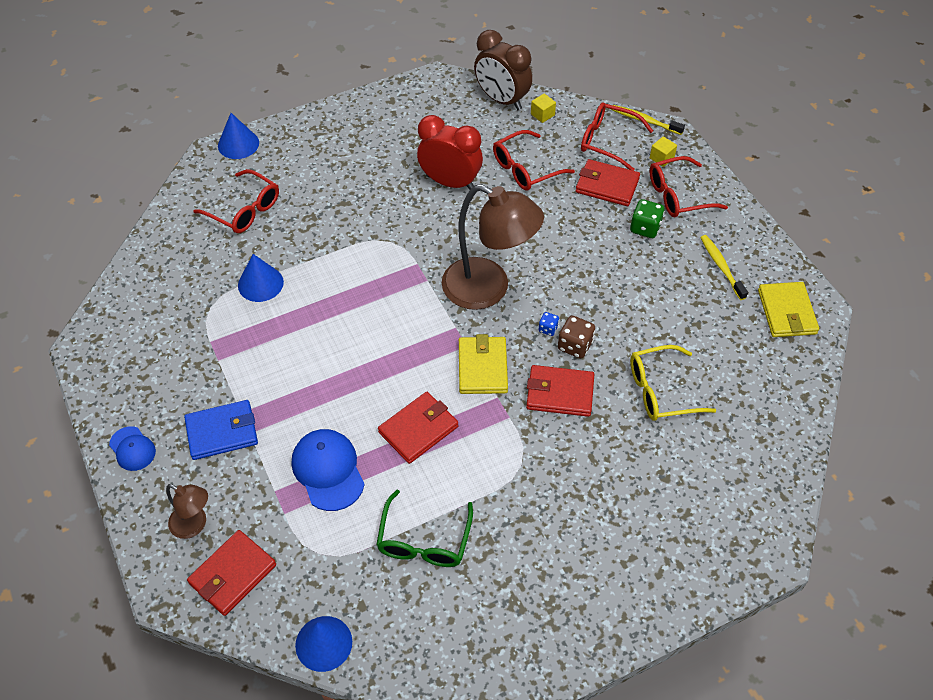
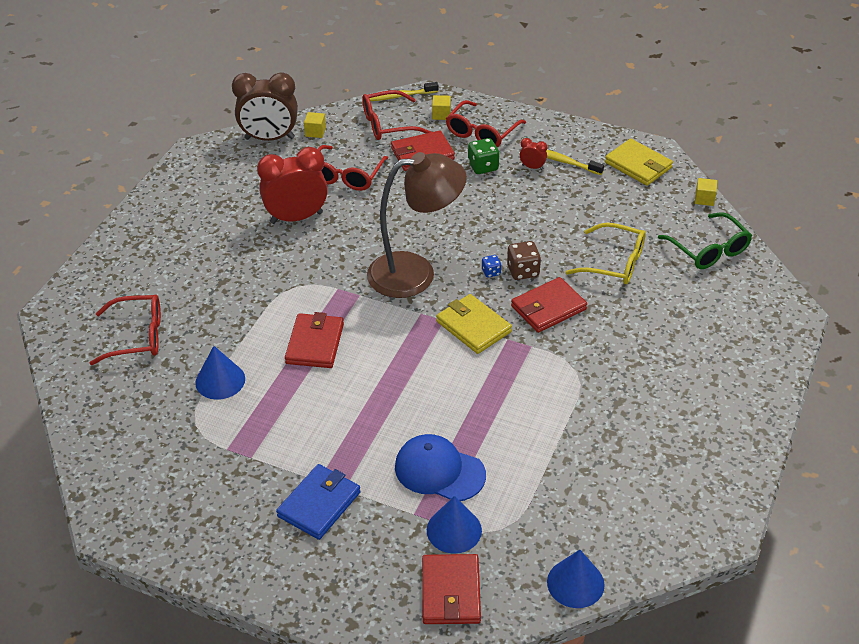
camera: 40 degrees left, 10 degrees down
(132, 449) = (254, 569): blue cap -> none
(194, 525) = (377, 583): brown lamp -> none
(238, 144) = (68, 291): blue cone -> blue cone (454, 530)
(418, 429) = (475, 397): red wallet -> red wallet (315, 343)
(424, 540) = (566, 465): green glasses -> green glasses (709, 250)
(661, 391) = (614, 263): yellow glasses -> yellow glasses turned 105 degrees counterclockwise
(687, 255) = (532, 167): none -> red clock
(813, 385) = (704, 199): none -> yellow cube

